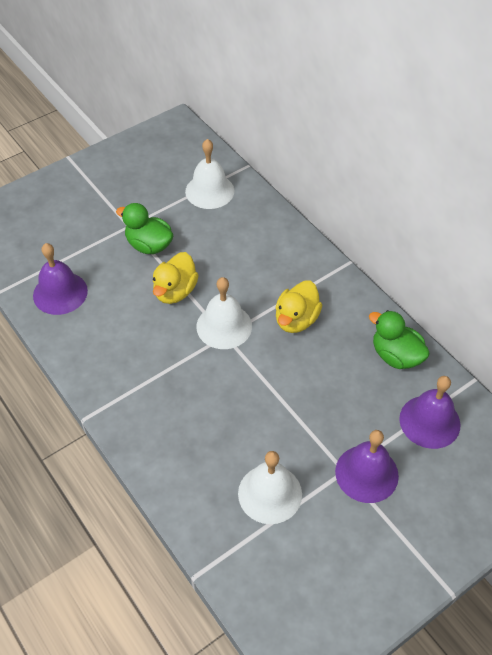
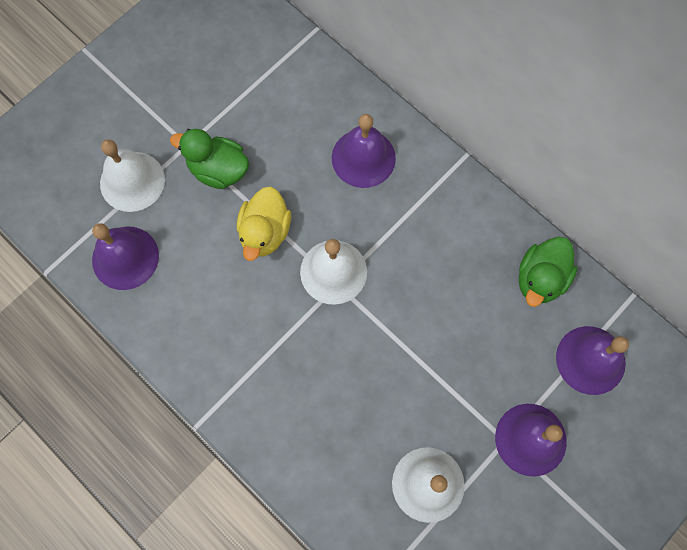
camera: 10 degrees left, 20 degrees up
(209, 191) = (276, 76): white bell -> white bell (132, 181)
(266, 252) = (363, 158): none -> purple bell
(296, 320) = (417, 248): yellow duck -> none
(396, 356) = (540, 279): green duck -> green duck turned 90 degrees counterclockwise

